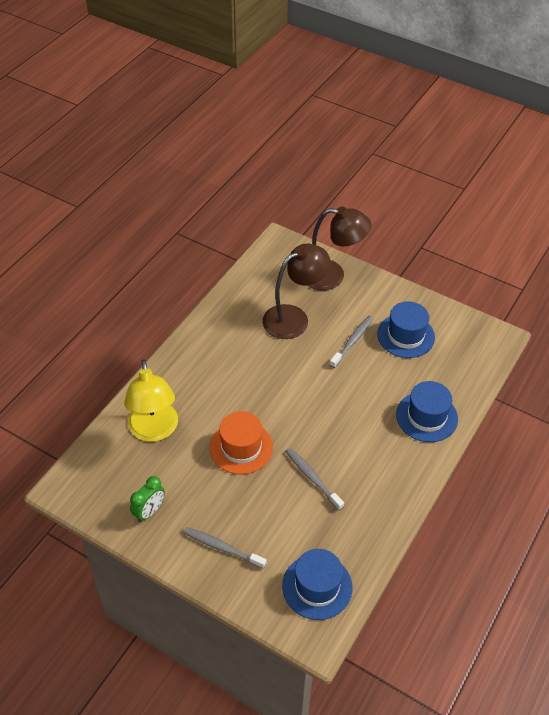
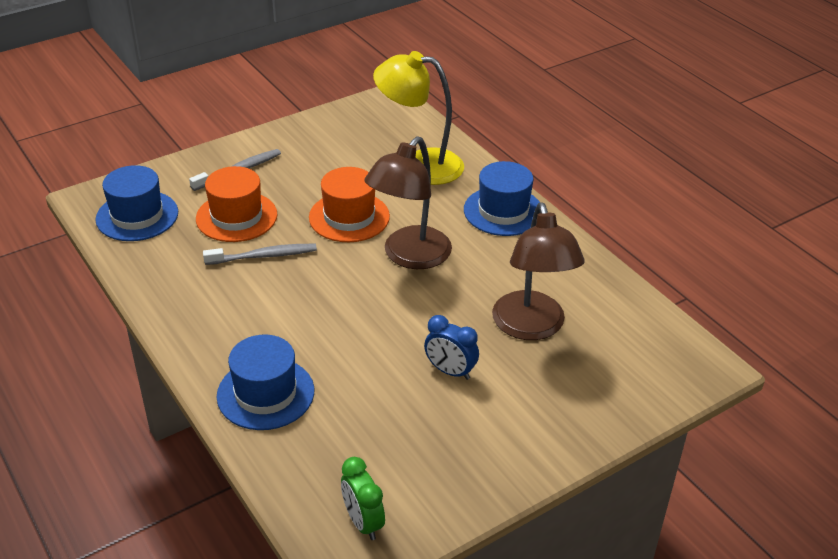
camera: 115 degrees right, 10 degrees down
(149, 511) = (320, 139): green clock -> green clock (363, 522)
(280, 517) = (236, 217): none -> orange hat
(332, 276) = (601, 400): brown lamp -> brown lamp (409, 256)
(352, 341) = (450, 371): grey toothbrush -> blue clock
(406, 335) = (425, 436): blue hat -> blue hat (503, 211)

